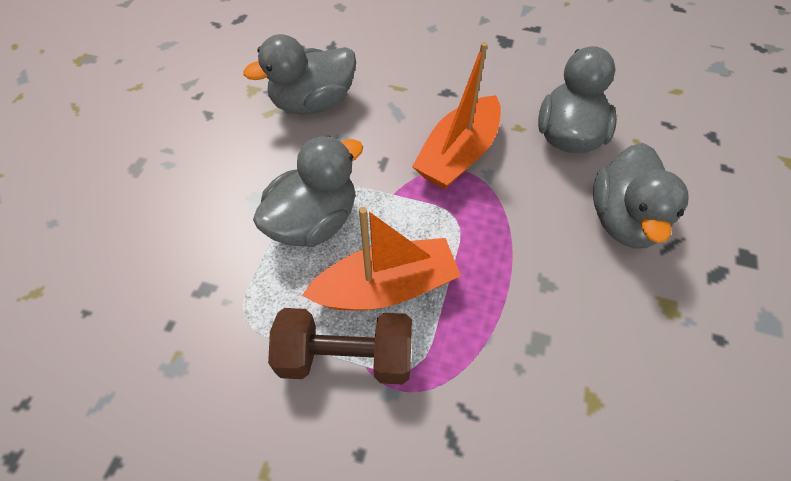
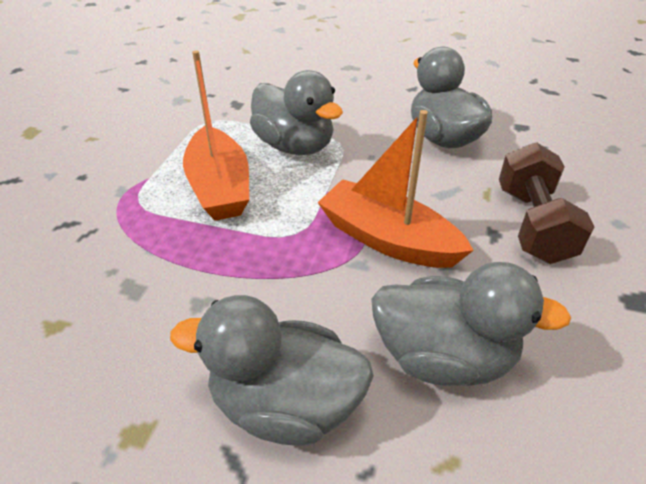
camera: 90 degrees right, 15 degrees down
(345, 357) = (161, 167): brown dumbbell -> brown dumbbell (533, 224)

